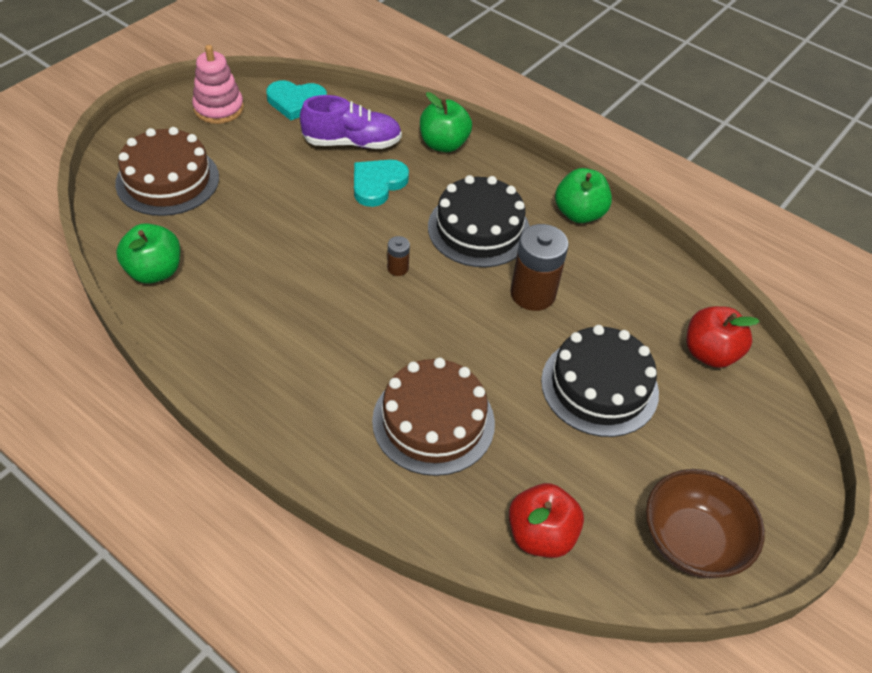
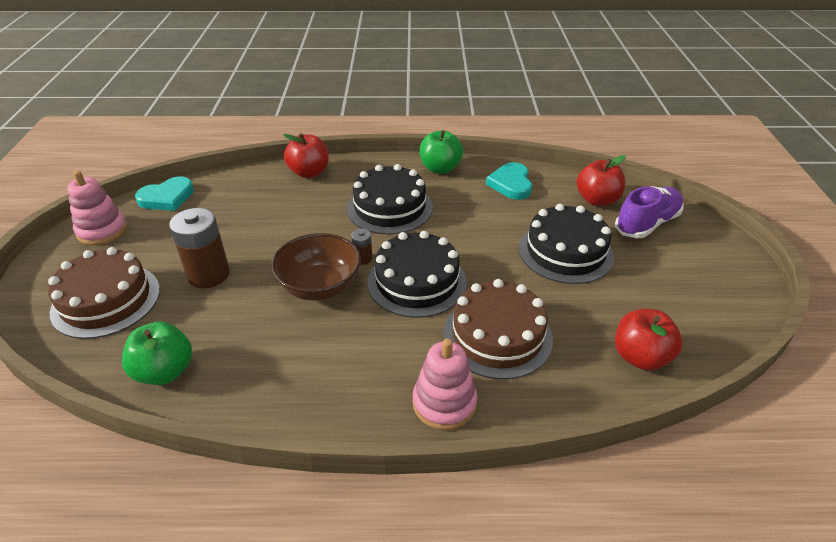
camera: 35 degrees left, 10 degrees down
(324, 445) = (444, 403): none -> pink stacking toy
(352, 143) = (241, 202): purple shoe -> purple shoe (647, 223)
(377, 184) = (289, 217): turquoise heart -> turquoise heart (511, 184)
(420, 322) = (417, 281): none -> black cake
(443, 144) = (309, 172): green apple -> red apple
(533, 294) = (466, 225): brown battery -> brown battery (209, 275)
(692, 541) = (713, 301): brown bowl -> brown bowl (319, 286)

